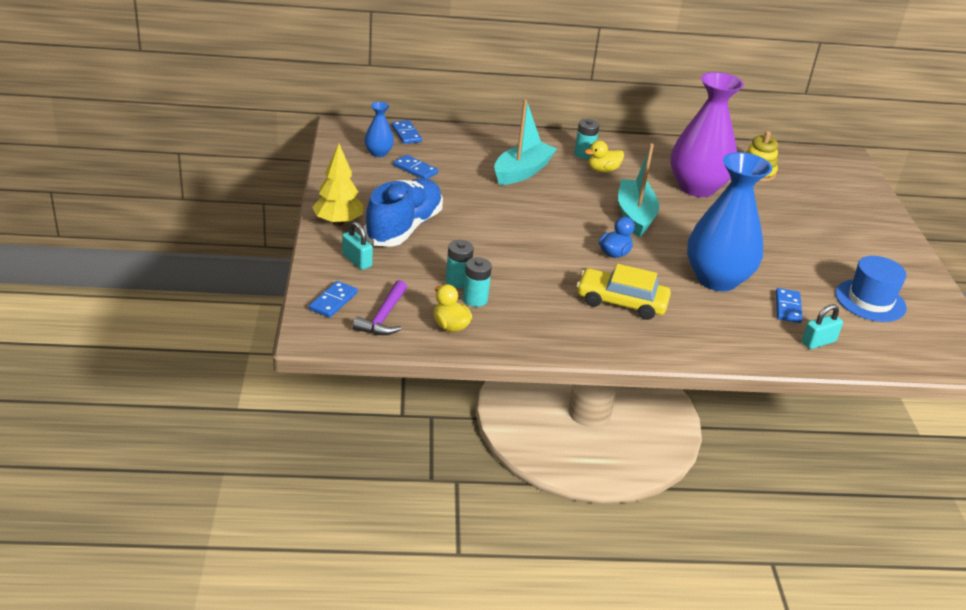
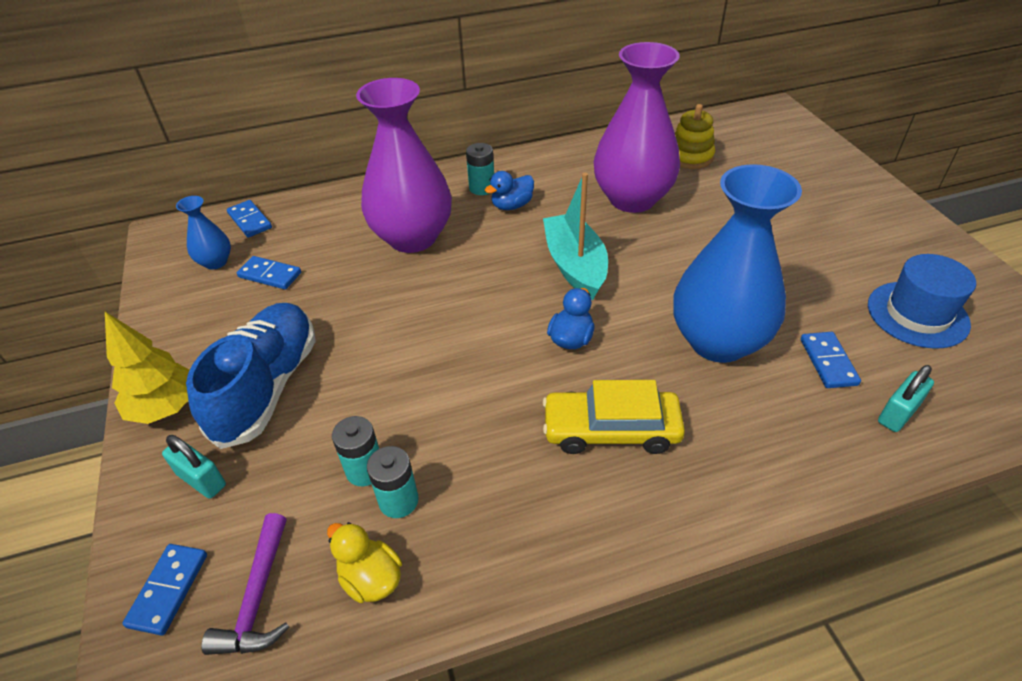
camera: 10 degrees left, 10 degrees up
(522, 172) = (412, 237): turquoise boat -> purple vase
(603, 170) = (512, 205): yellow duck -> blue duck

